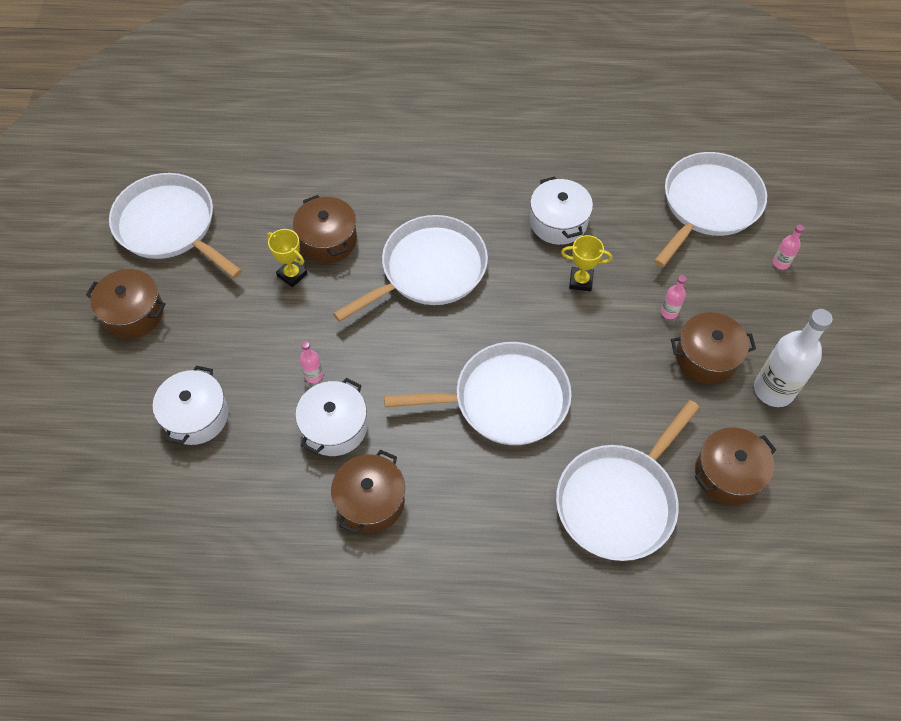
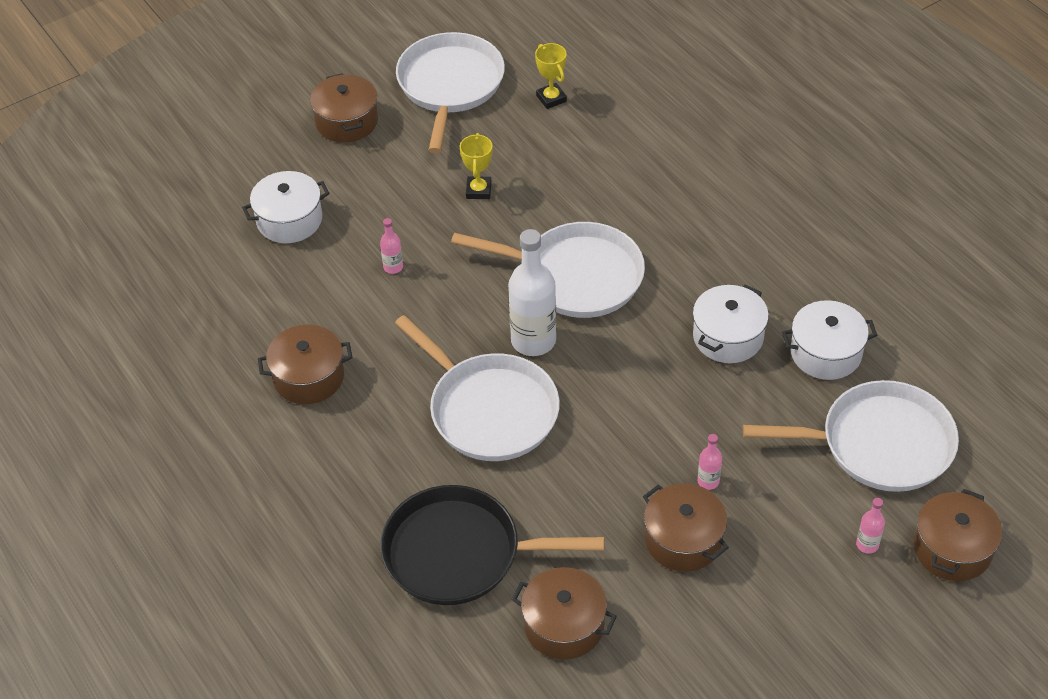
camera: 55 degrees right, 10 degrees down
(328, 240) = (537, 190): brown pot -> brown pot (952, 549)
(334, 427) = (356, 311): white pot -> white pot (826, 353)
(581, 281) = (675, 392): yellow trophy -> yellow trophy (551, 98)
(619, 500) = (460, 553): white pan -> black pan
(773, 390) = (698, 616): white bottle -> white bottle (533, 340)

